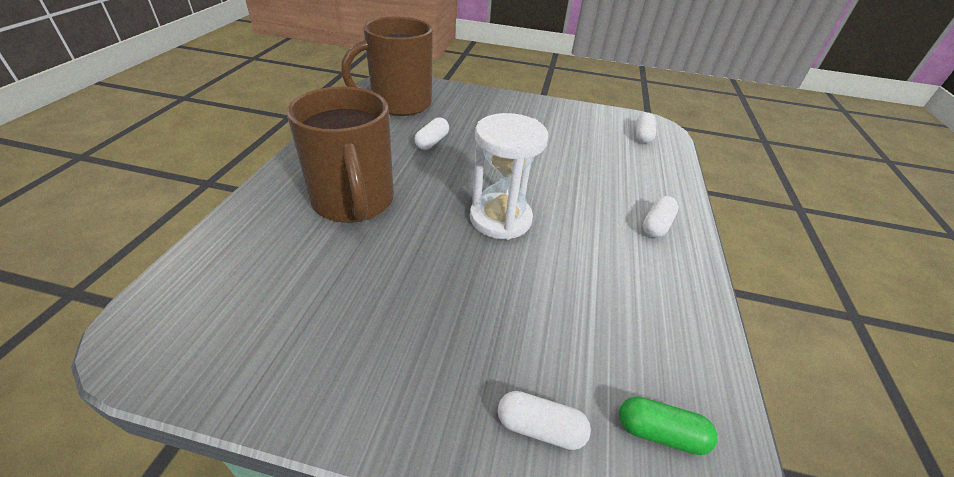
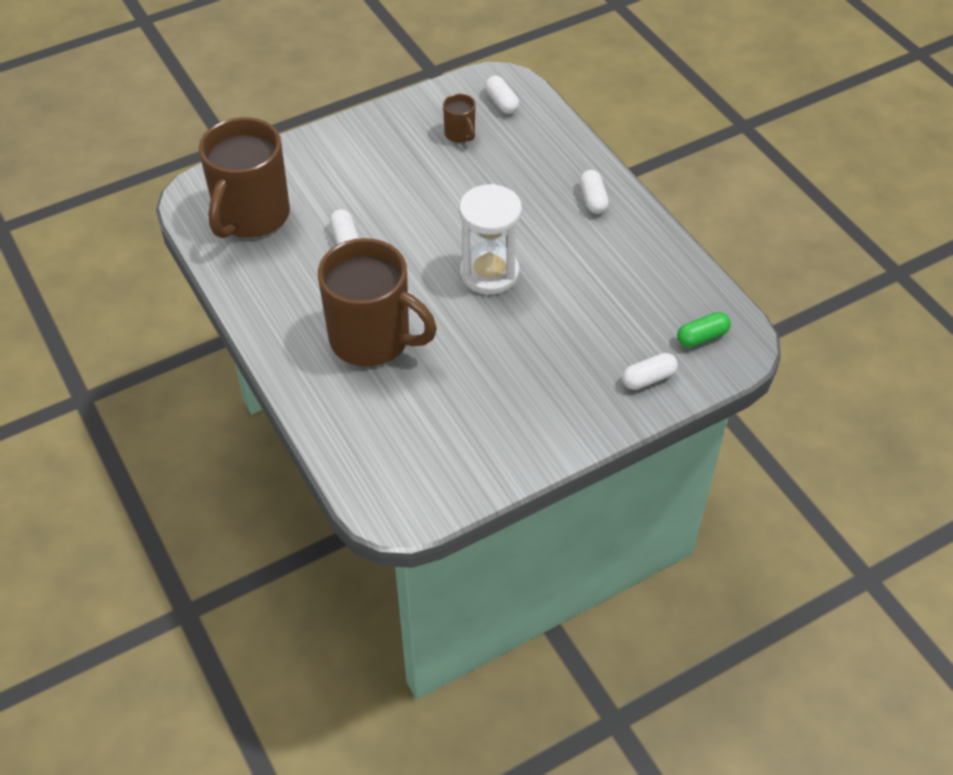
camera: 40 degrees left, 10 degrees up
(589, 135) = (460, 134): none -> brown mug

